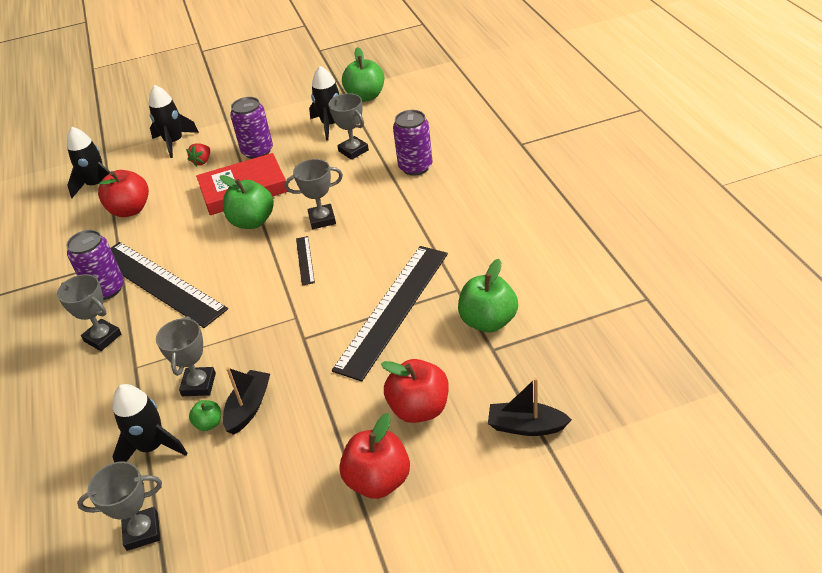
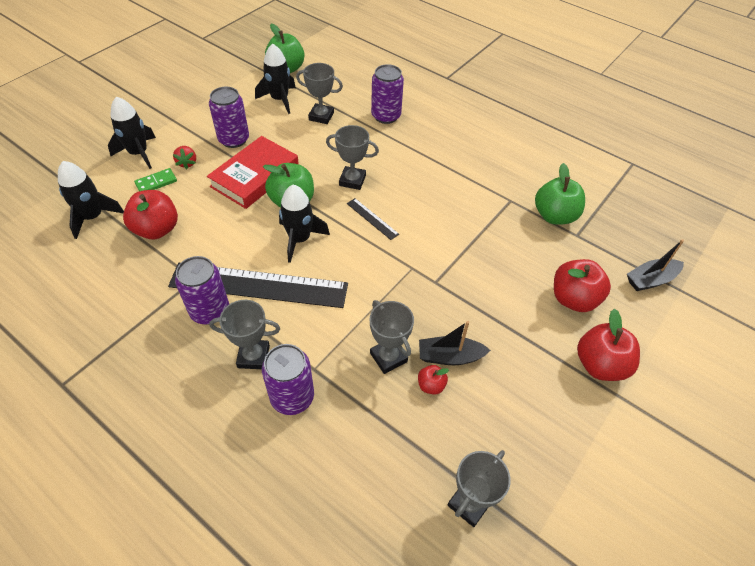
camera: 40 degrees left, 10 degrees up
(99, 381) = (292, 397): none -> purple can
(152, 447) = (403, 429): black rocket -> black rocket (299, 239)
(164, 171) = (156, 182): none -> green domino
(209, 423) = (431, 385): green apple -> red apple
(248, 407) = (449, 356): black boat -> black boat turned 75 degrees counterclockwise
(322, 219) = (352, 180): grey trophy -> grey trophy turned 60 degrees clockwise
(393, 309) = (480, 232): black ruler -> none

